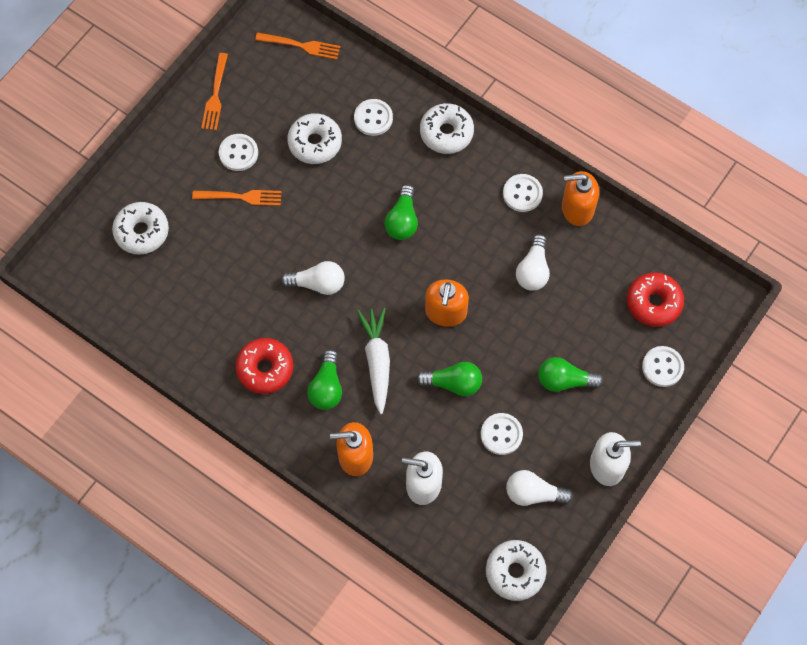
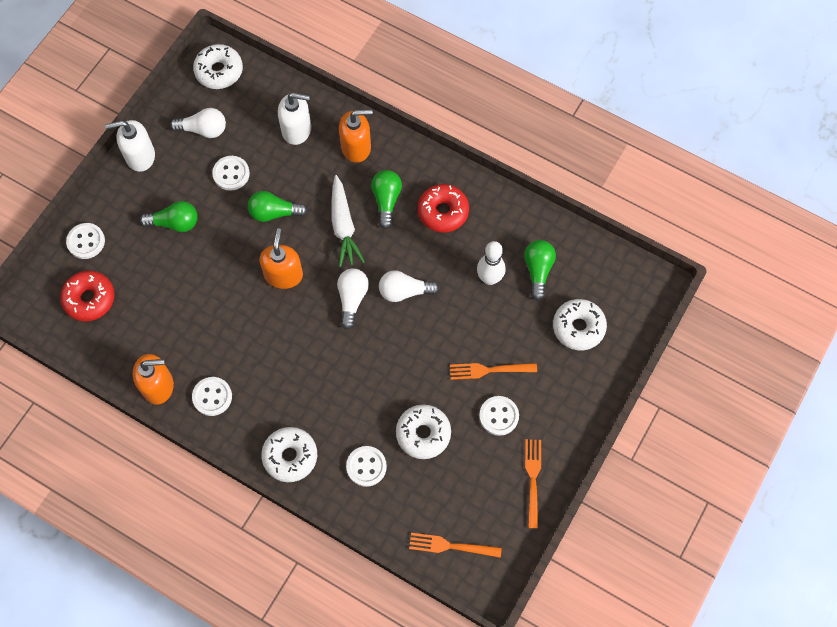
camera: 175 degrees right, 0 degrees up
(225, 290) = (489, 278): none -> white bowling pin
(402, 220) = (329, 359): green light bulb -> green light bulb (538, 270)
(533, 270) = (202, 320): white light bulb -> white light bulb (352, 299)

